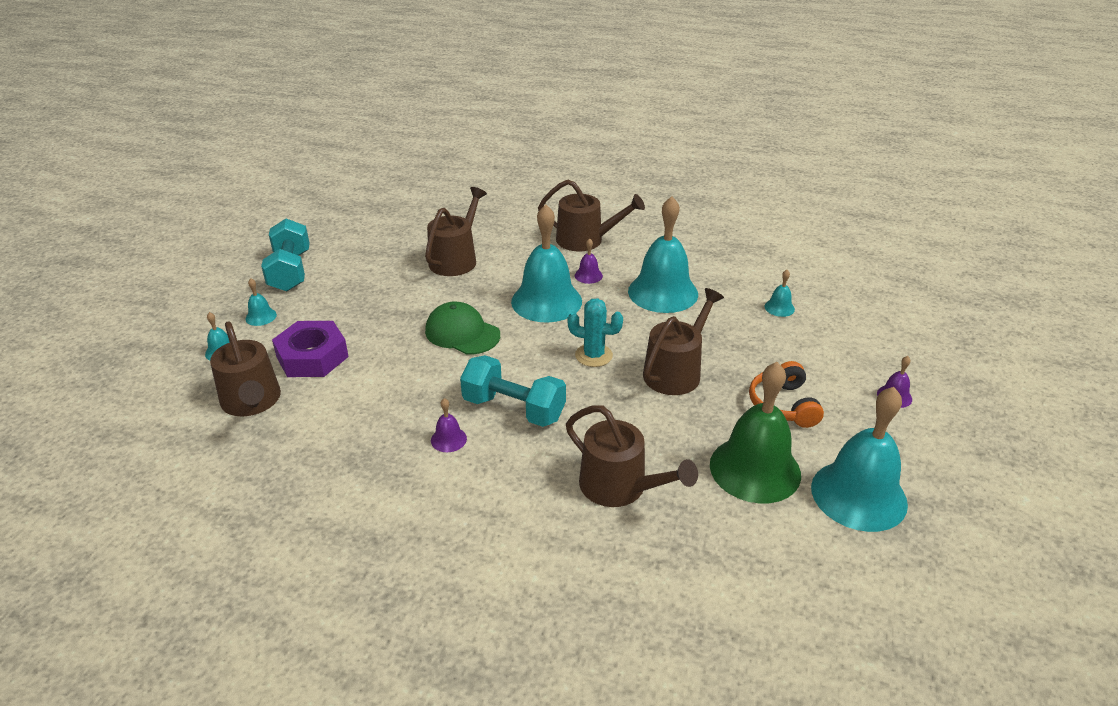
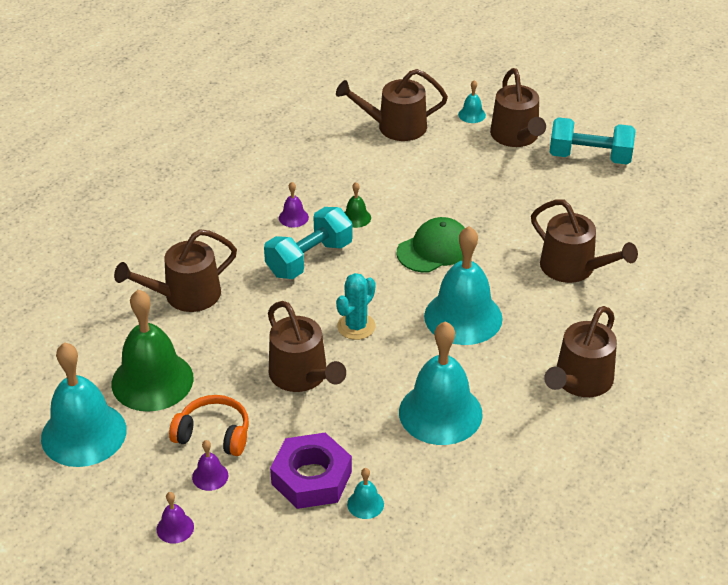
camera: 110 degrees right, 5 degrees up
(261, 316) = (516, 136): turquoise bell -> brown watering can
(312, 357) = (440, 160): purple nut -> purple nut (311, 478)
(432, 393) = (356, 217): none -> green bell
(588, 275) = (500, 362): purple bell -> purple bell (210, 476)

